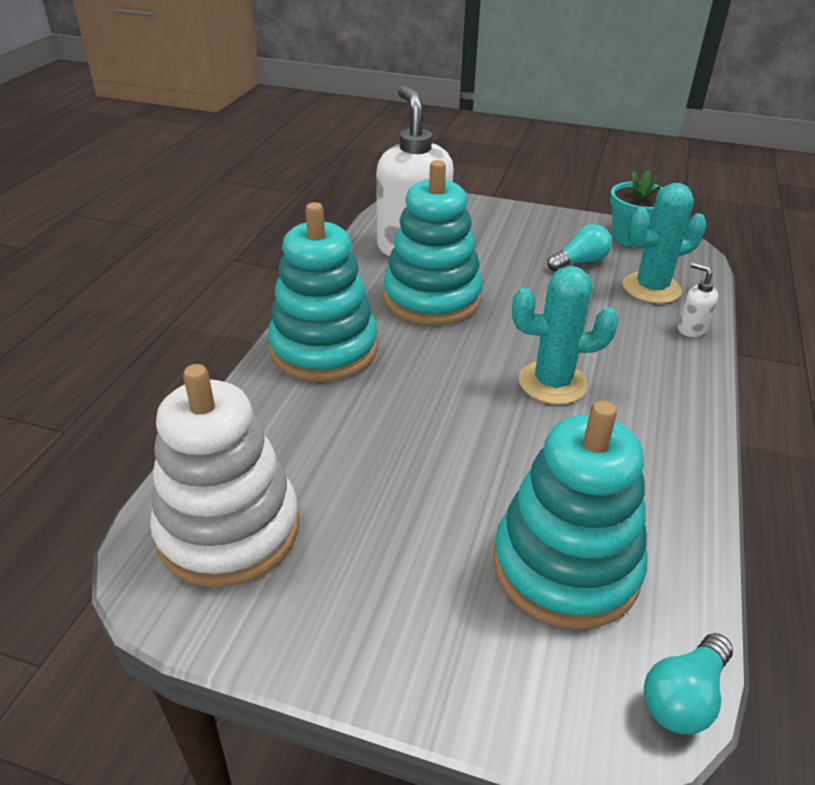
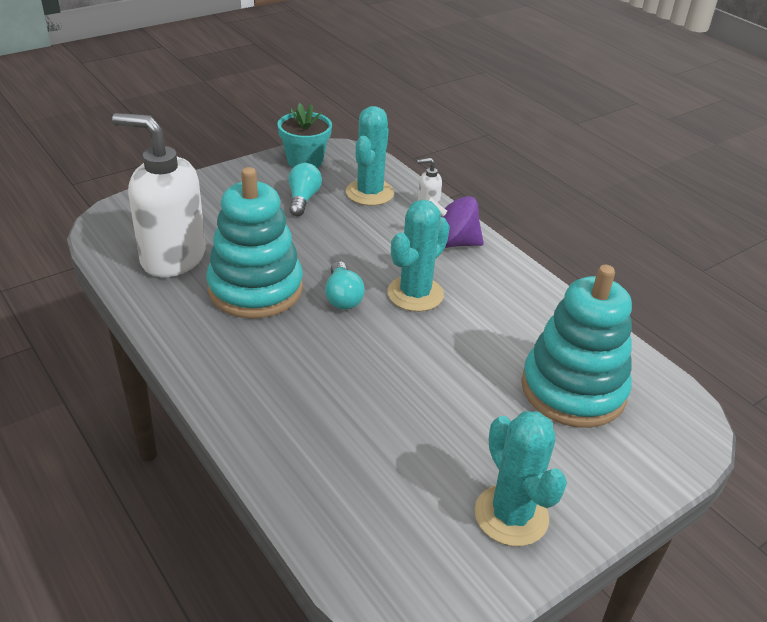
camera: 55 degrees left, 0 degrees up
(229, 530) = (404, 536): white stacking toy -> none
(322, 598) = (511, 515): none -> turquoise cactus
(324, 349) = (248, 379): turquoise stacking toy -> none
(665, 369) = (453, 243): none -> purple spinning top
(683, 697) = (687, 403): turquoise light bulb -> turquoise light bulb (342, 297)

